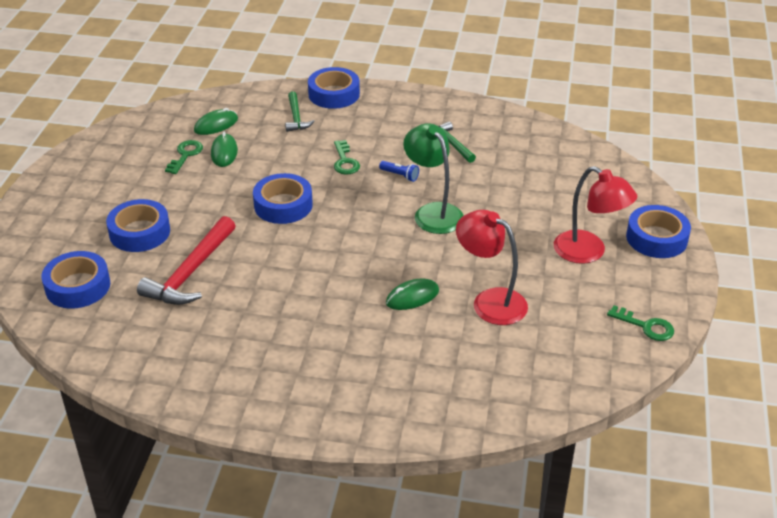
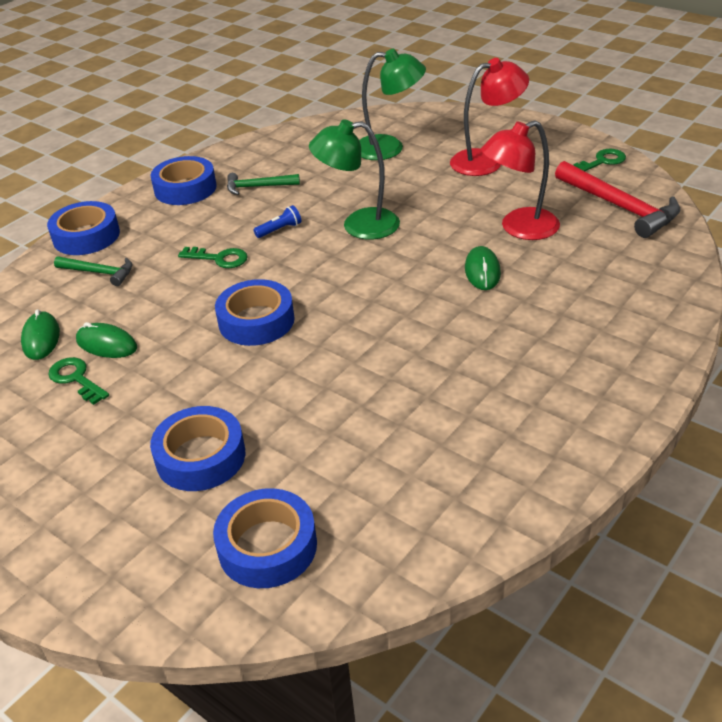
camera: 60 degrees left, 0 degrees up
(190, 272) = (322, 426): red hammer -> red hammer (619, 207)
(565, 190) = (389, 148): none -> green lamp
(656, 238) = (491, 126): blue tape -> blue tape (185, 188)

